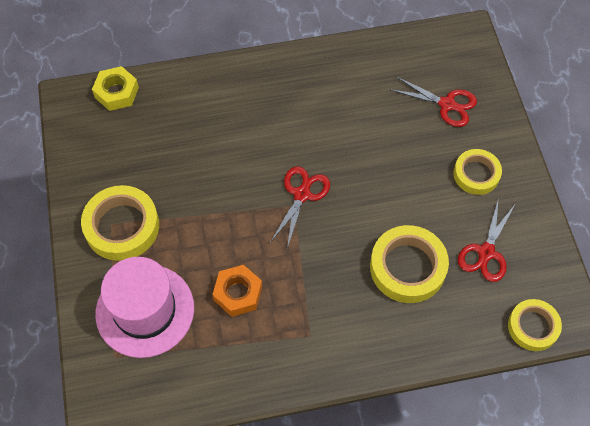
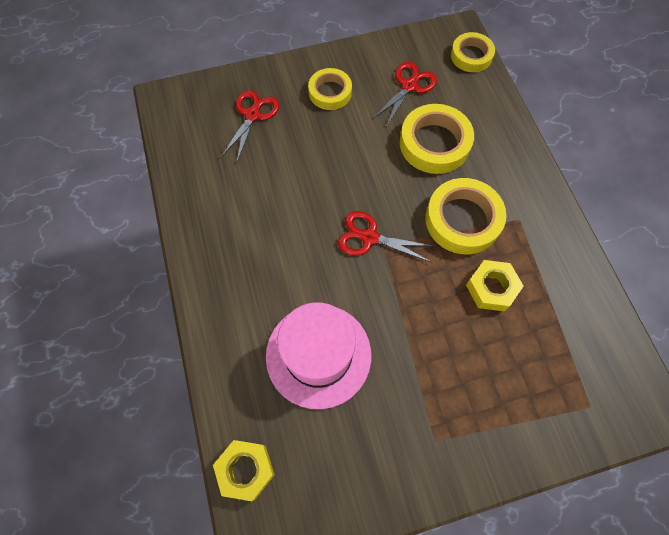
camera: 95 degrees left, 5 degrees up
(122, 226) = (436, 426): yellow tape -> yellow tape (462, 220)
(145, 310) = (531, 381): pink hat -> pink hat (318, 355)
(238, 293) = (491, 288): orange nut -> yellow nut
(486, 253) = (409, 86): red scissors -> red scissors turned 75 degrees counterclockwise

